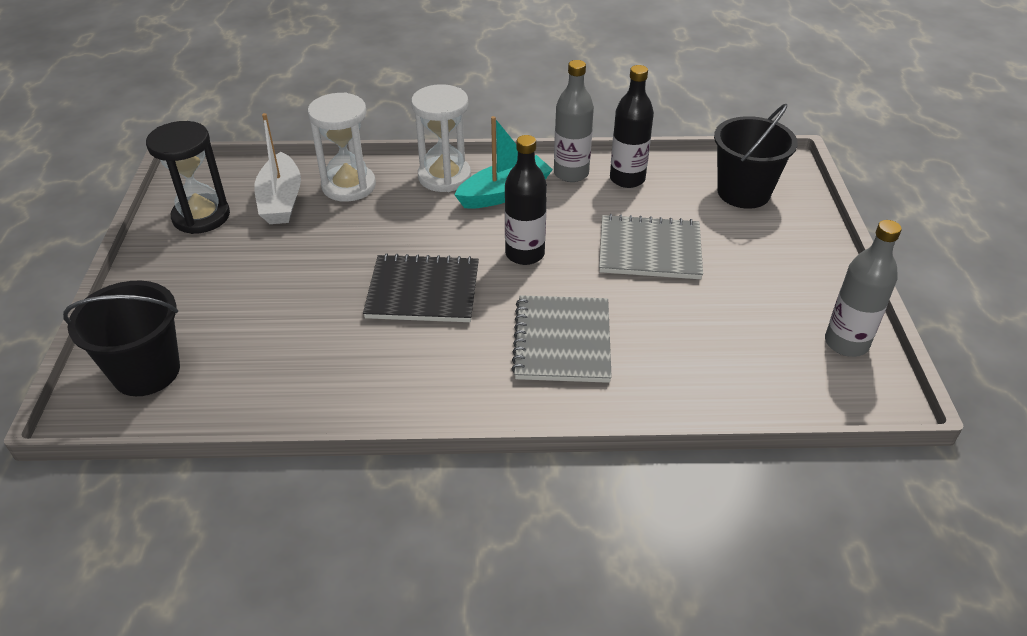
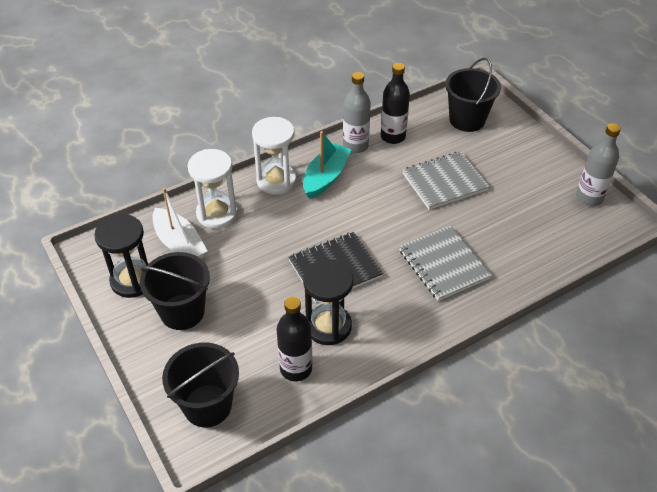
camera: 30 degrees left, 5 degrees up
(217, 266) = (182, 312): none -> black bucket
(355, 349) = (328, 326): none -> black hourglass
(525, 254) = (374, 216): black bottle -> black bottle (296, 368)

